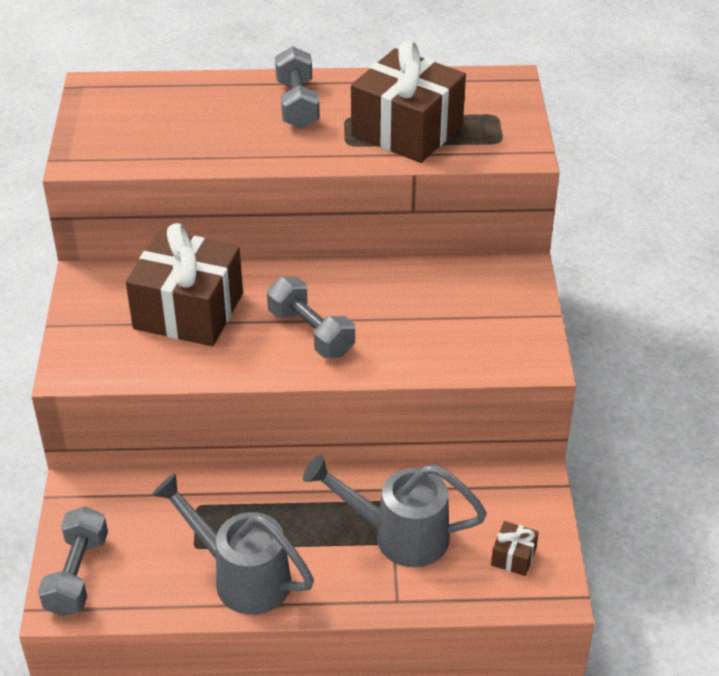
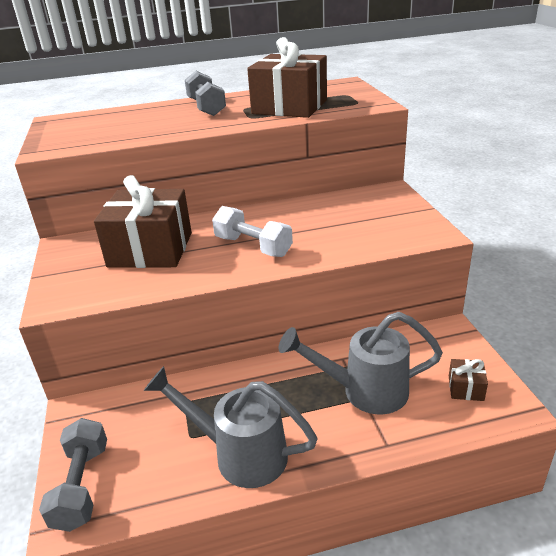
camera: 10 degrees left, 10 degrees down
(311, 333) = (253, 246): grey dumbbell -> white dumbbell

